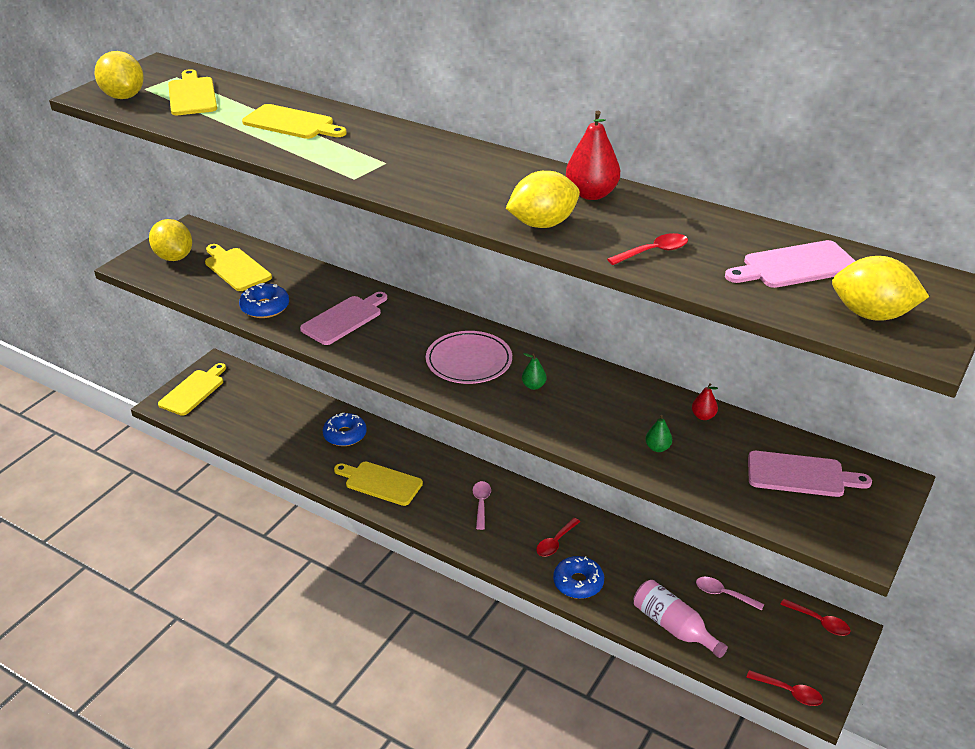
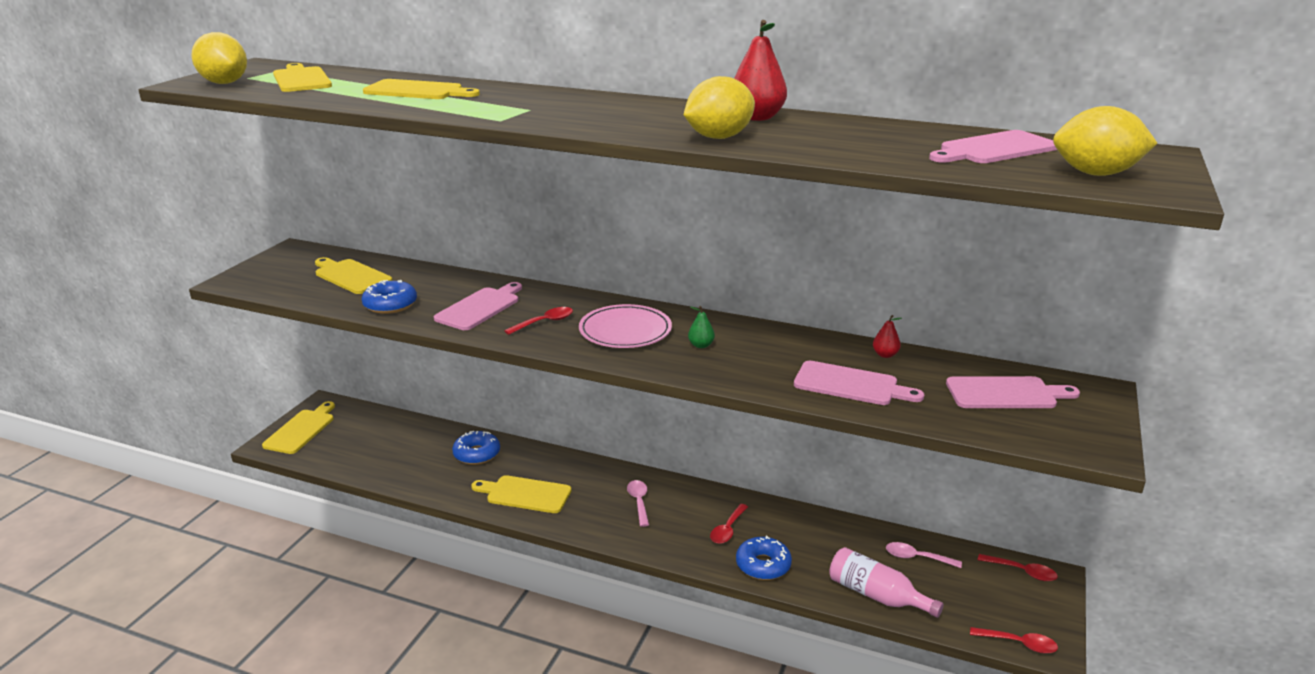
camera: 10 degrees left, 10 degrees down
(174, 257) = (279, 272): yellow lemon -> none
(654, 252) = (846, 148): red spoon -> red spoon (545, 322)
(657, 448) = (850, 385): green pear -> pink cutting board

